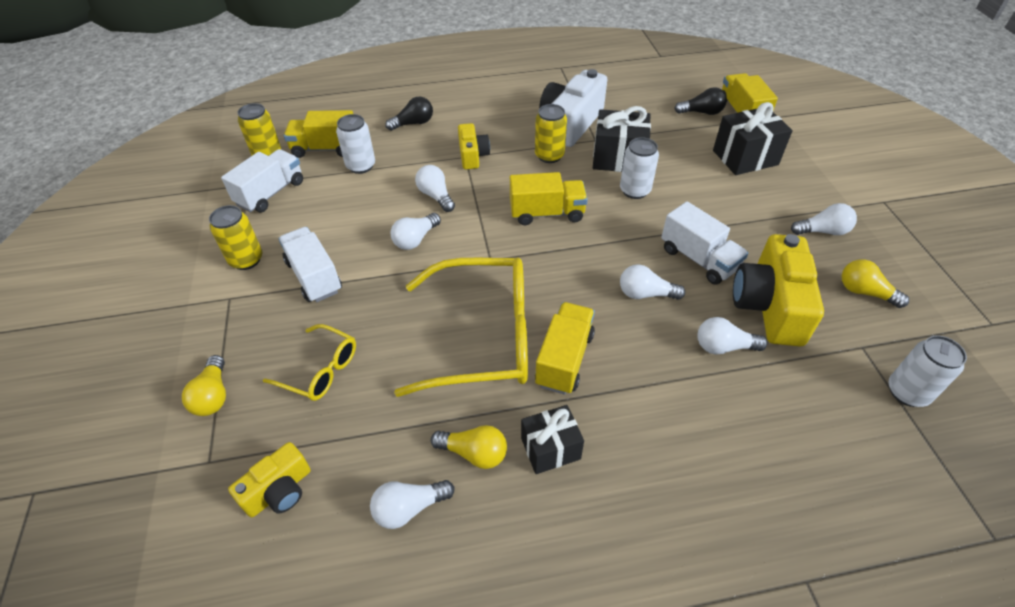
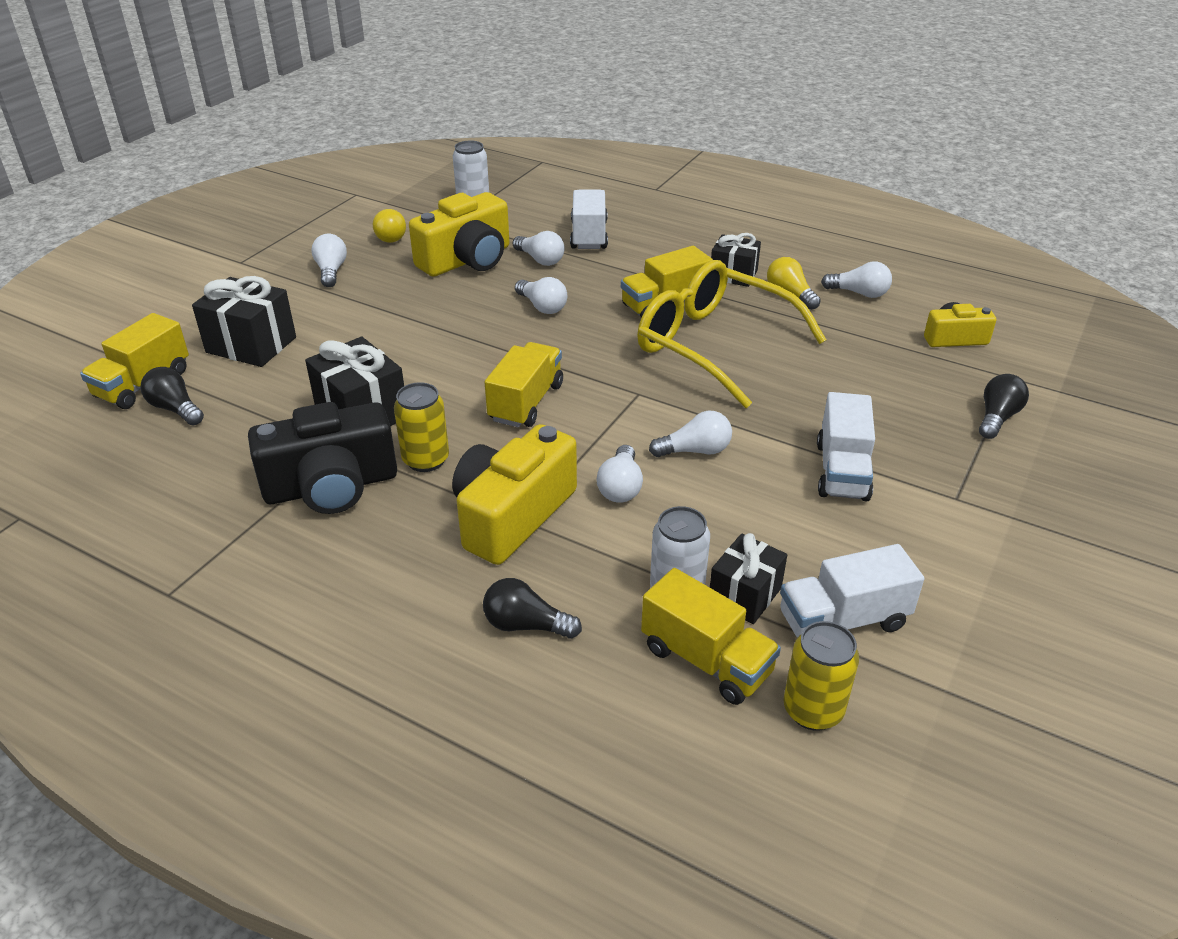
camera: 140 degrees left, 10 degrees down
(213, 395) = (997, 418): yellow light bulb -> black light bulb
(246, 260) = (919, 533): yellow can -> none
(320, 370) = (881, 389): yellow glasses -> none
(326, 180) = (745, 595): none -> black gift
(472, 155) = (512, 515): yellow camera -> yellow camera, size x1.79
(547, 213) = (526, 402): yellow truck -> yellow truck turned 75 degrees clockwise
(570, 123) = (331, 486): white camera -> black camera
(634, 190) = (408, 375): white can -> none
(698, 259) = (460, 304): white truck -> white truck (589, 235)
(822, 231) = (331, 271): white light bulb -> white light bulb turned 45 degrees clockwise

